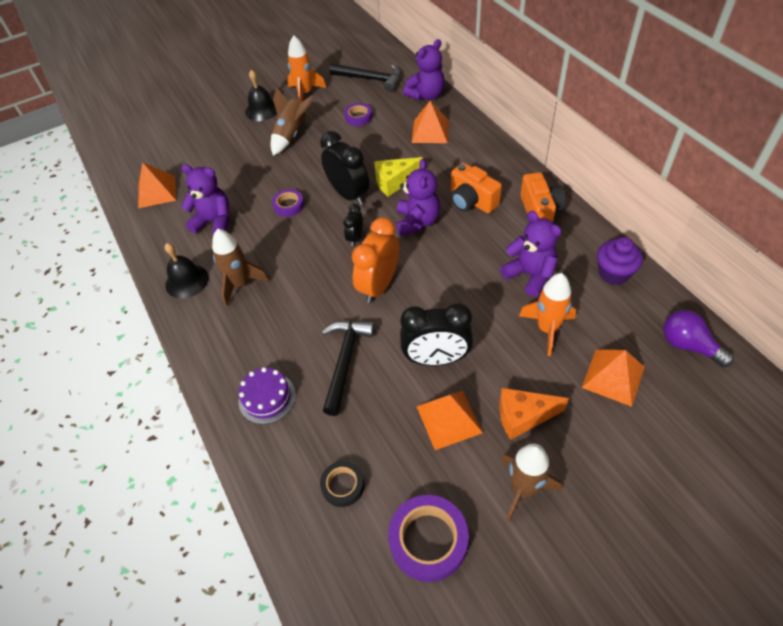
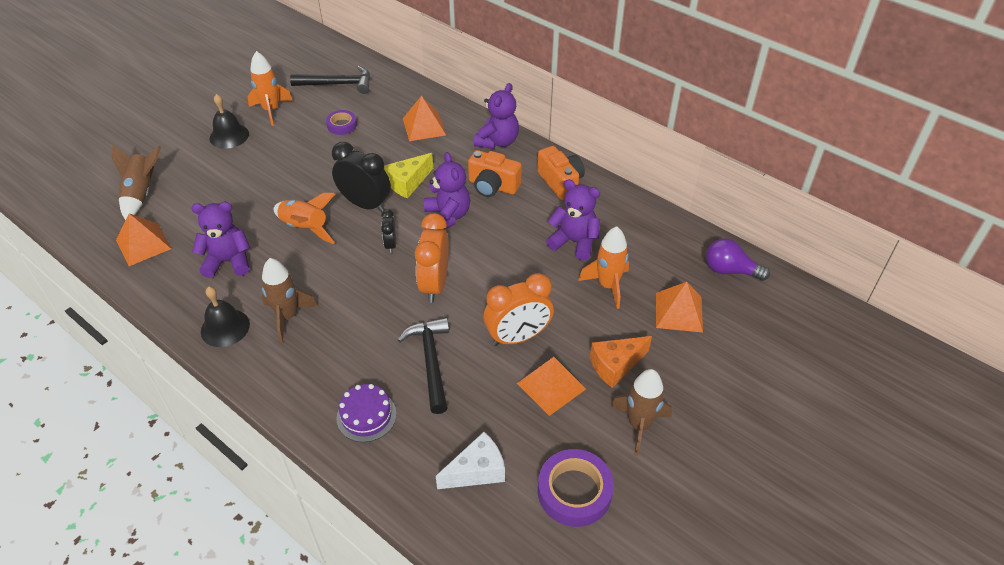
camera: 25 degrees left, 5 degrees down
(288, 205) = (305, 228): purple tape -> orange rocket
(291, 135) = (275, 156): brown rocket -> brown rocket (141, 194)
(343, 485) = (477, 471): black tape -> white cheese
(426, 95) = (405, 91): purple teddy bear -> purple teddy bear (497, 142)
(436, 359) = (518, 337): black clock -> orange clock
(614, 273) = (647, 224): purple cupcake -> none

